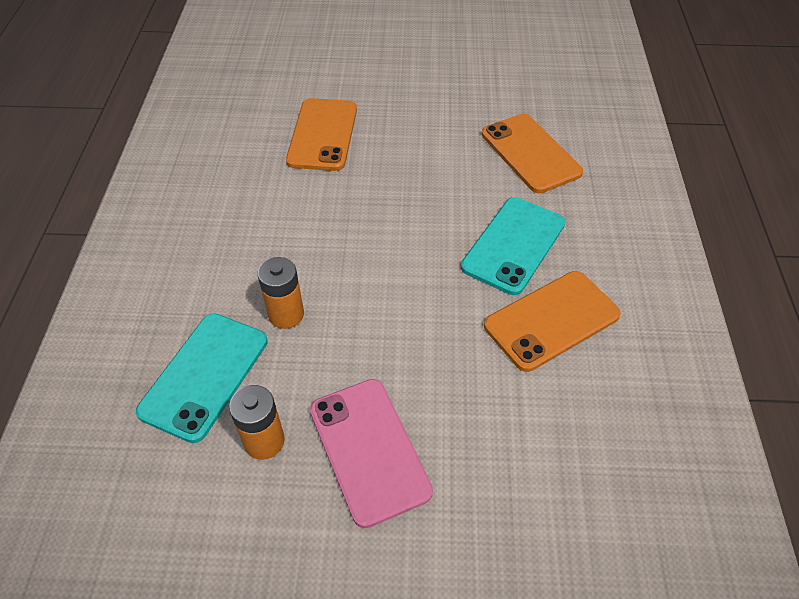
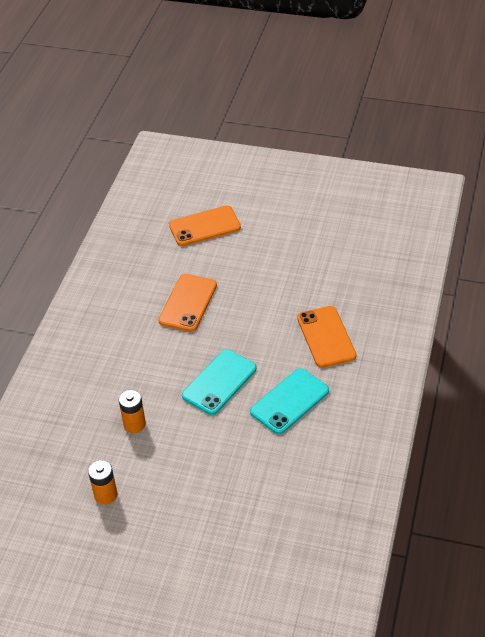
camera: 15 degrees right, 5 degrees down
(205, 376) = (80, 453): turquoise phone -> turquoise phone (219, 382)
(369, 450) = (162, 509): pink phone -> none
(551, 320) = (295, 453): orange phone -> orange phone (204, 226)

